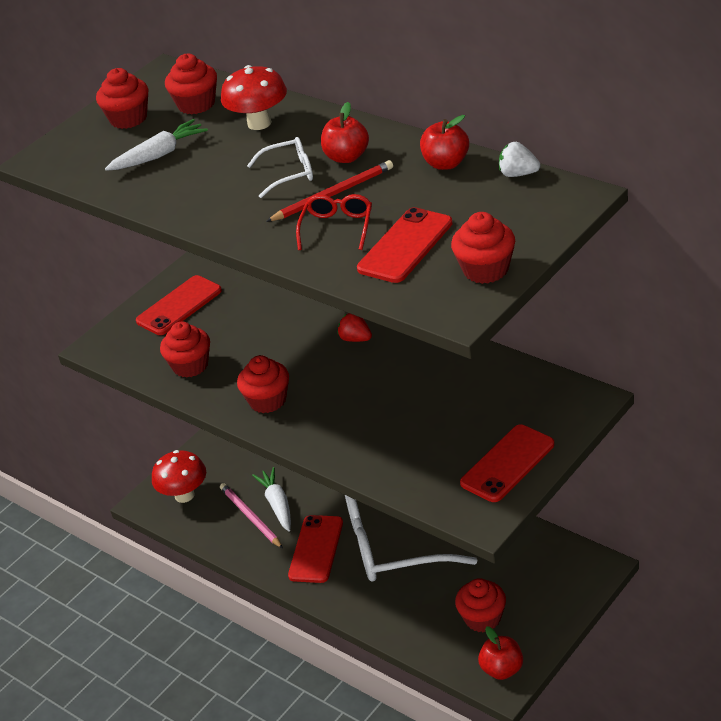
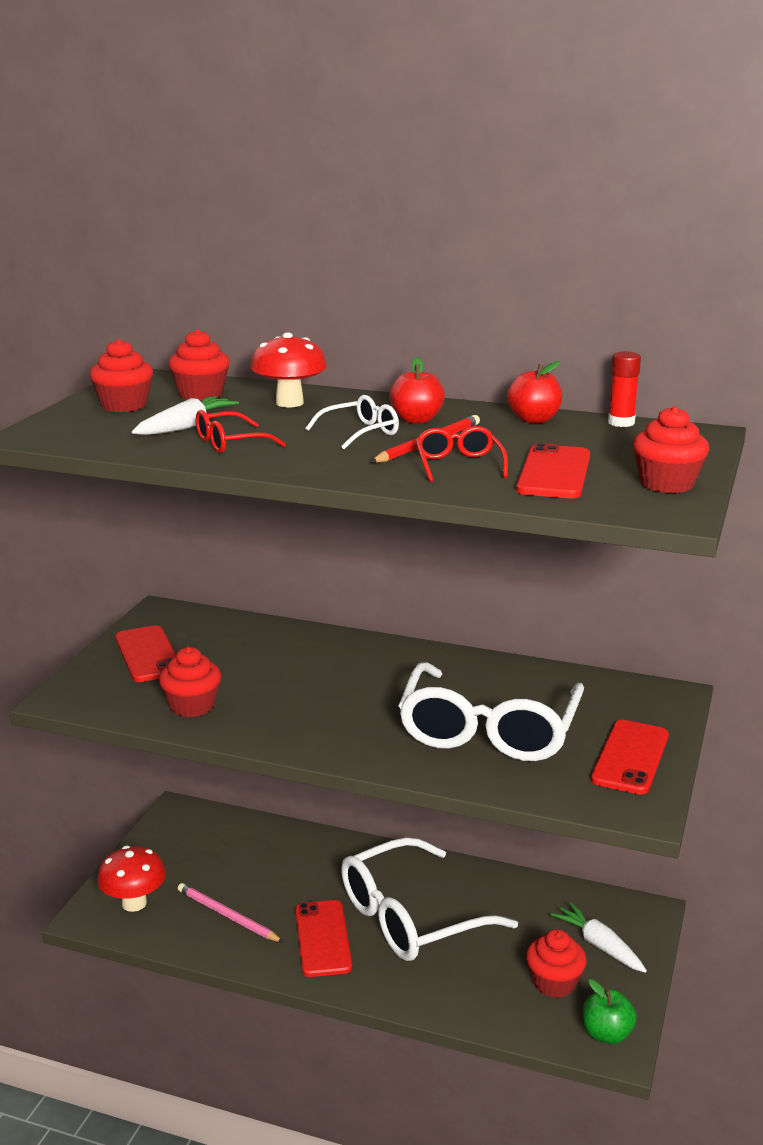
camera: 25 degrees left, 15 degrees down
(179, 306) = (148, 654): red phone -> red phone turned 45 degrees counterclockwise
(180, 181) = (230, 443): none -> red glasses
(267, 400) = (308, 729): red cupcake -> none
(277, 504) = (254, 898): white carrot -> white carrot (599, 945)
(355, 339) = (378, 666): red strawberry -> none
(408, 420) = (489, 730): none -> white glasses
(502, 669) = (607, 1034): red apple -> green apple
(518, 174) = (621, 423): white strawberry -> red glue stick

